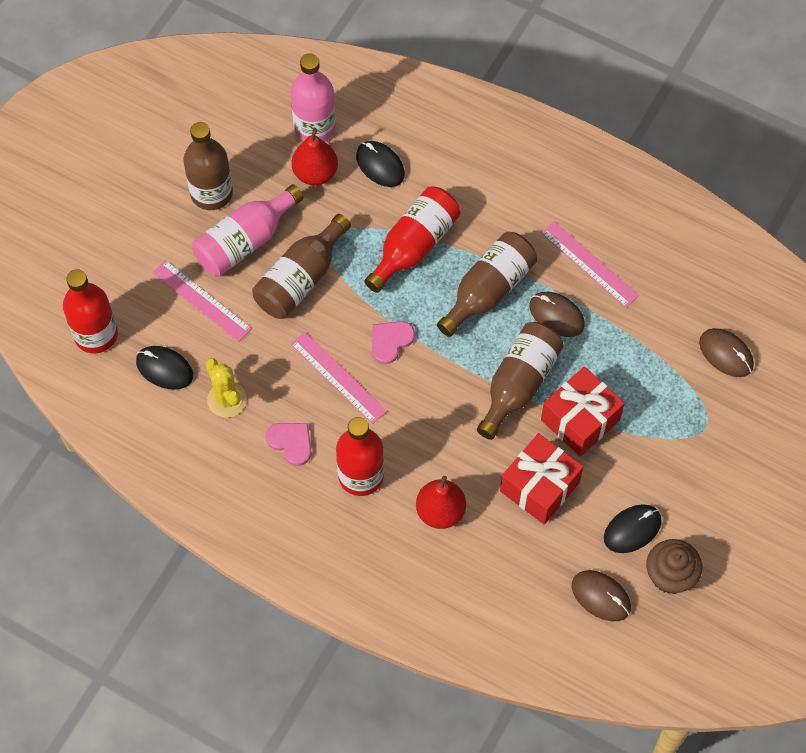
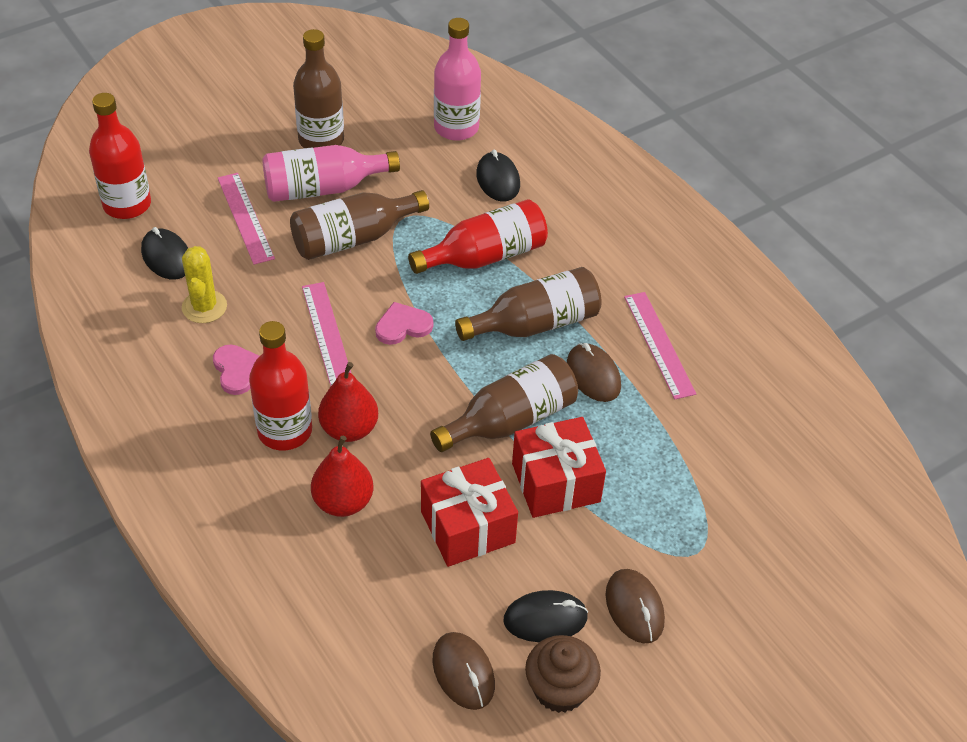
camera: 25 degrees right, 15 degrees down
(315, 173) = (430, 162): red pear -> red pear (349, 429)
(726, 354) = (763, 490): brown mouse -> brown mouse (634, 608)

